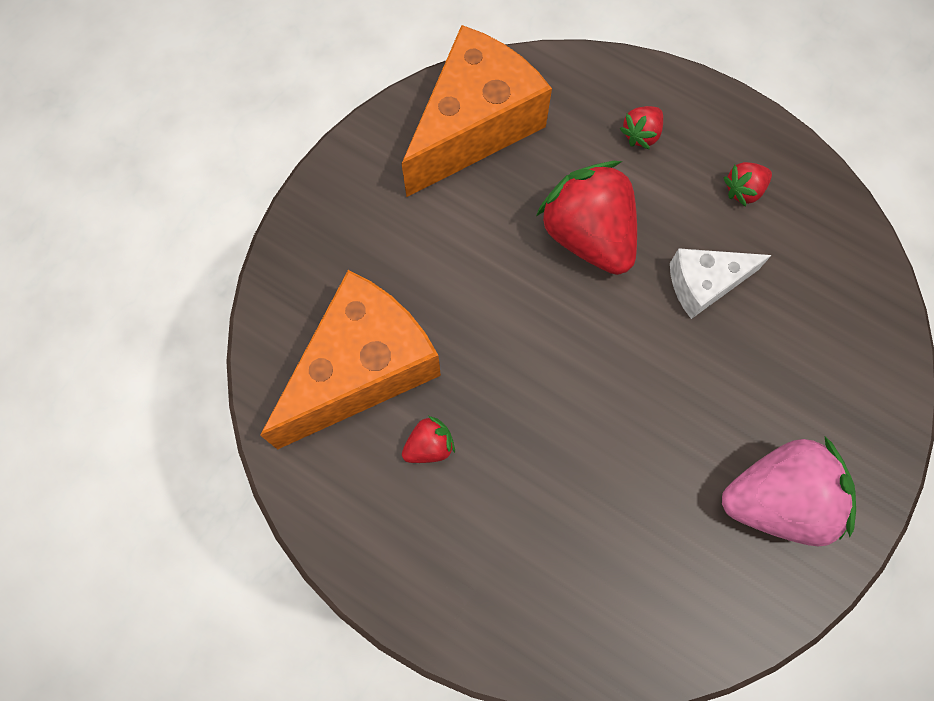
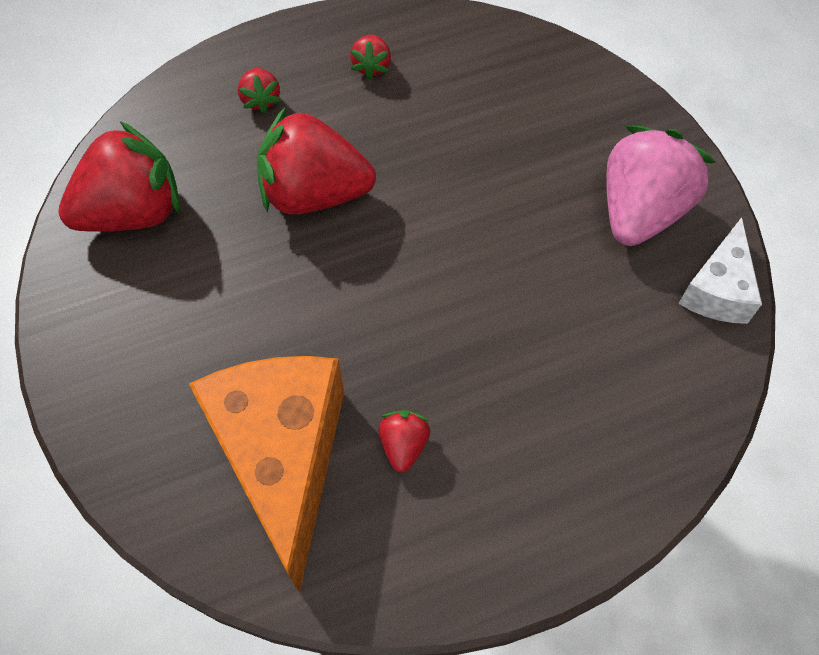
camera: 55 degrees left, 10 degrees down
(474, 126) = (134, 212): orange cheese -> red strawberry
(704, 284) = (427, 142): white cheese -> white cheese (717, 289)

